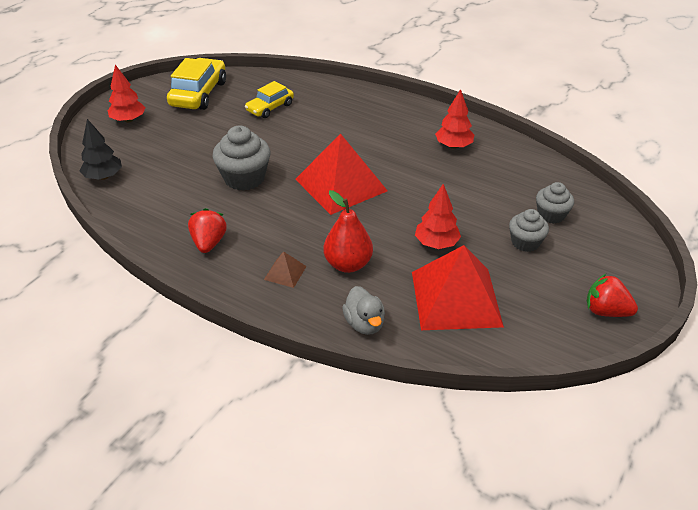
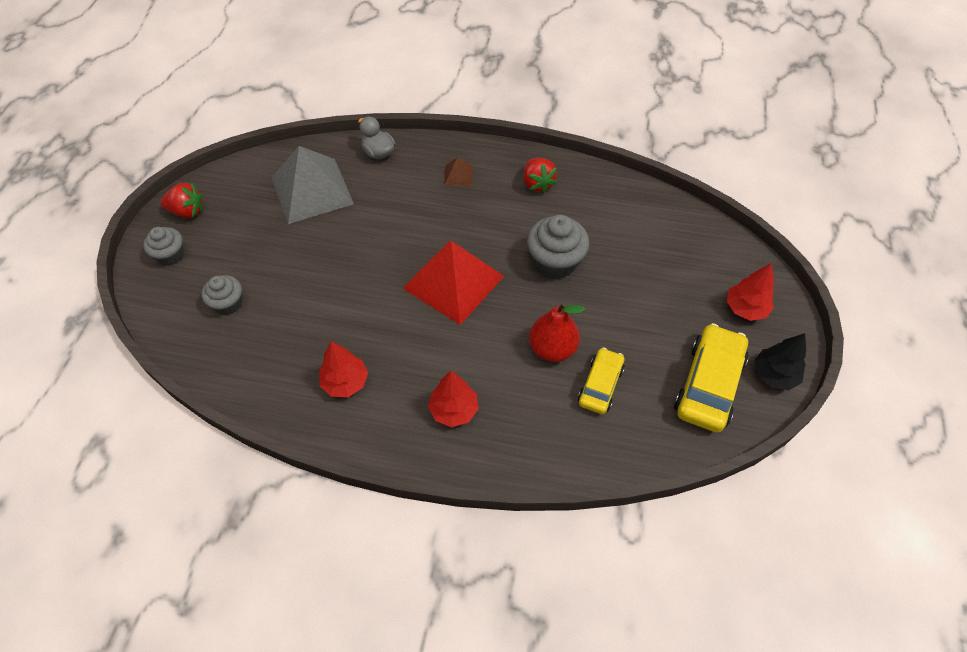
camera: 160 degrees right, 15 degrees up
(103, 177) = (690, 224): black tree -> black tree (774, 375)
(198, 94) = (708, 384): yellow car -> yellow car turned 150 degrees counterclockwise
(348, 264) = (410, 196): red pear -> red pear (552, 348)
(436, 243) = (338, 238): red tree -> red tree (453, 410)
(456, 298) = (312, 190): red pyramid -> grey pyramid
(525, 242) = (254, 262): grey cupcake -> grey cupcake (170, 255)

